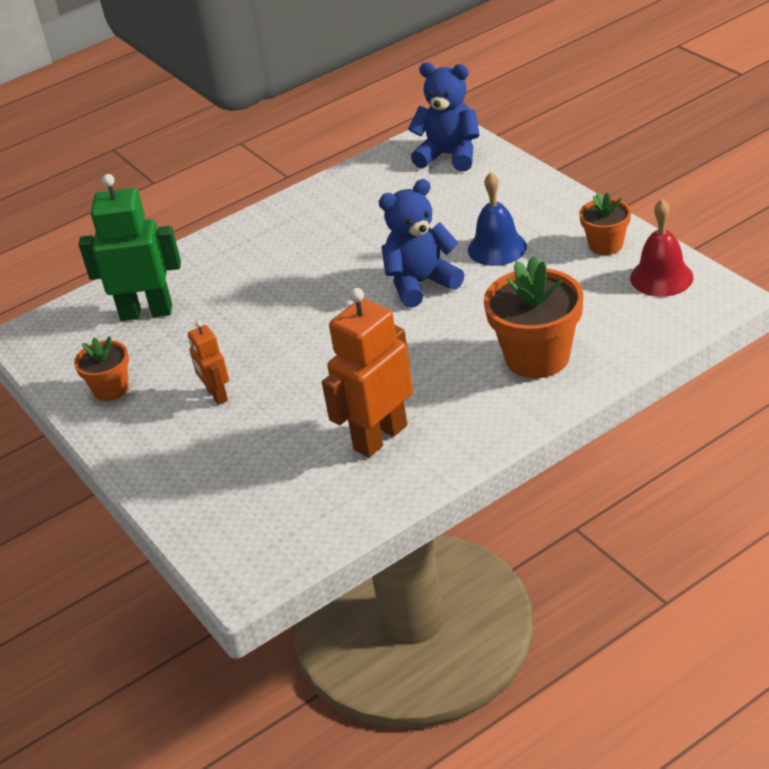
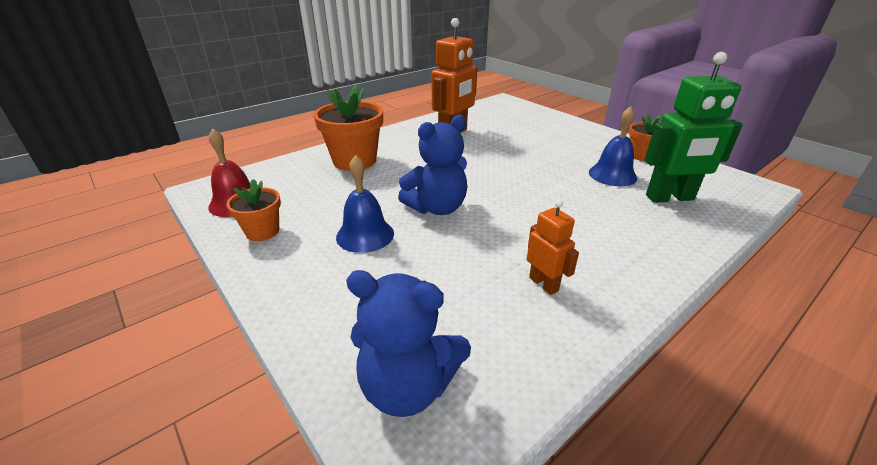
camera: 170 degrees right, 5 degrees down
(183, 347) = (612, 175): none -> blue bell
(216, 395) = (564, 151): orange robot -> orange robot (544, 284)

